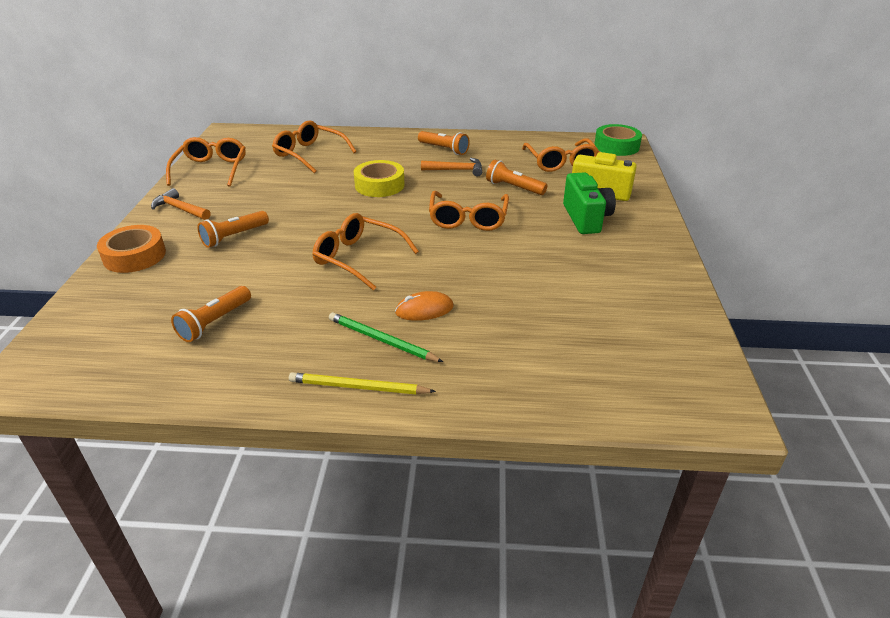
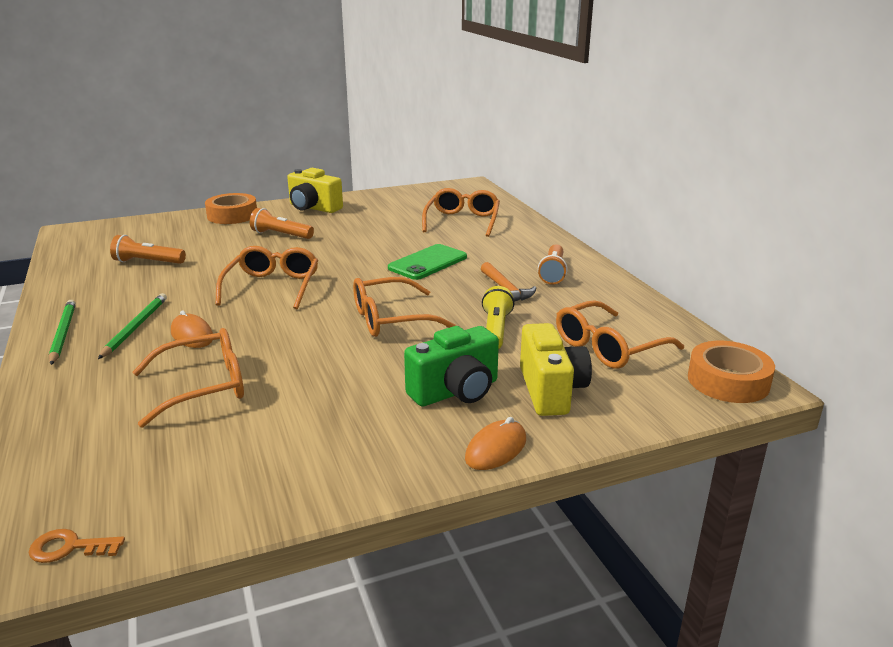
camera: 65 degrees right, 10 degrees down
(180, 209) = (313, 208): orange hammer -> yellow camera
(211, 169) = (391, 198): orange glasses -> orange glasses (204, 387)
(359, 387) = (63, 334): yellow pencil -> green pencil
(379, 185) = (427, 262): yellow tape -> green phone
(514, 188) = (496, 330): orange flashlight -> yellow flashlight
(616, 146) = (728, 381): green tape -> orange tape
(654, 221) = (496, 449): none -> orange mouse
(711, 386) = (69, 547): none -> orange key

